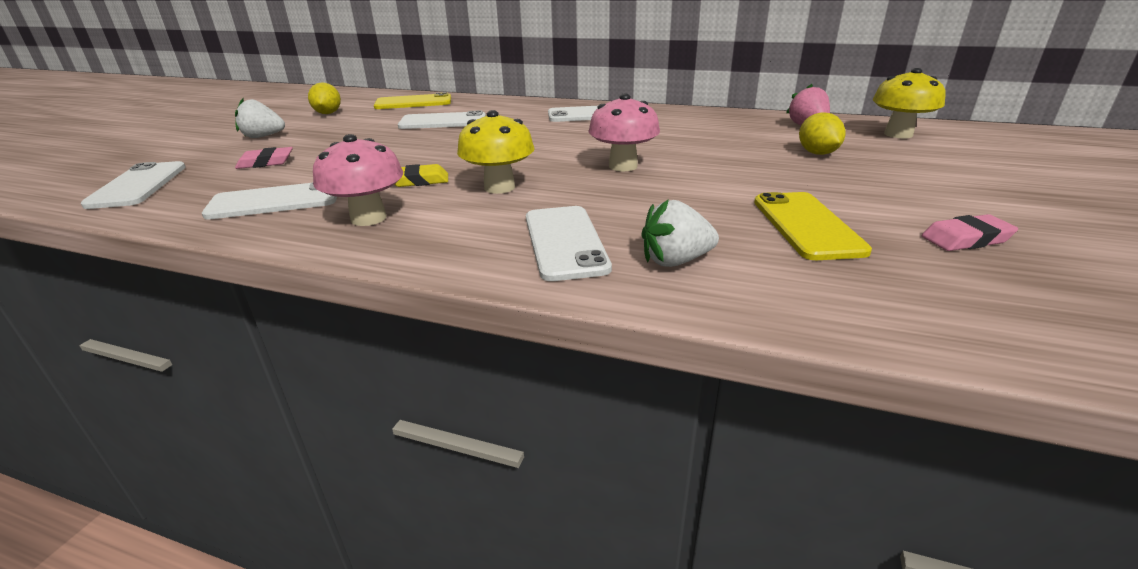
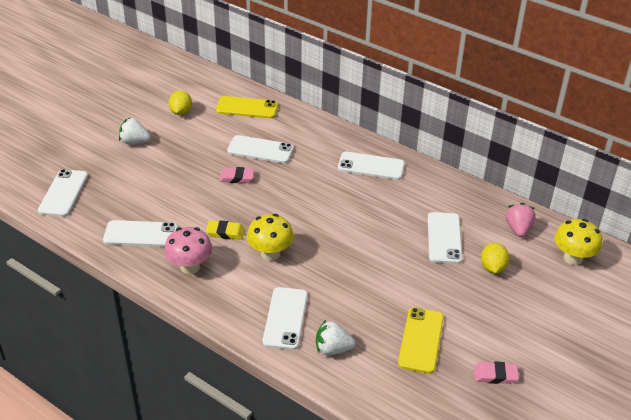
camera: 15 degrees right, 10 degrees up
(266, 162) = (136, 183): pink eraser -> pink eraser (236, 177)
(623, 166) = (356, 249): pink mushroom -> none
(729, 143) = (444, 238): none -> white phone

